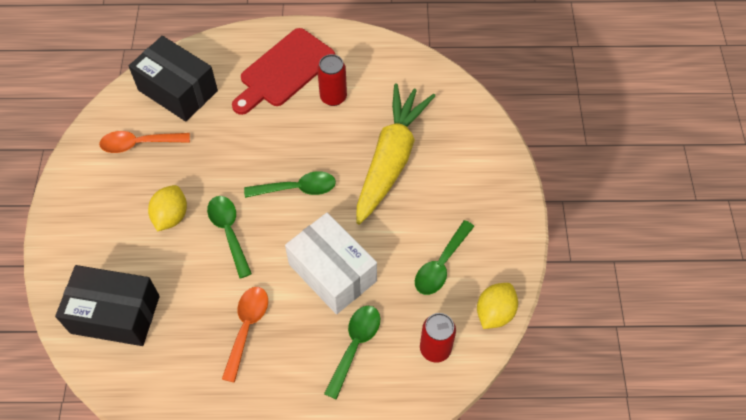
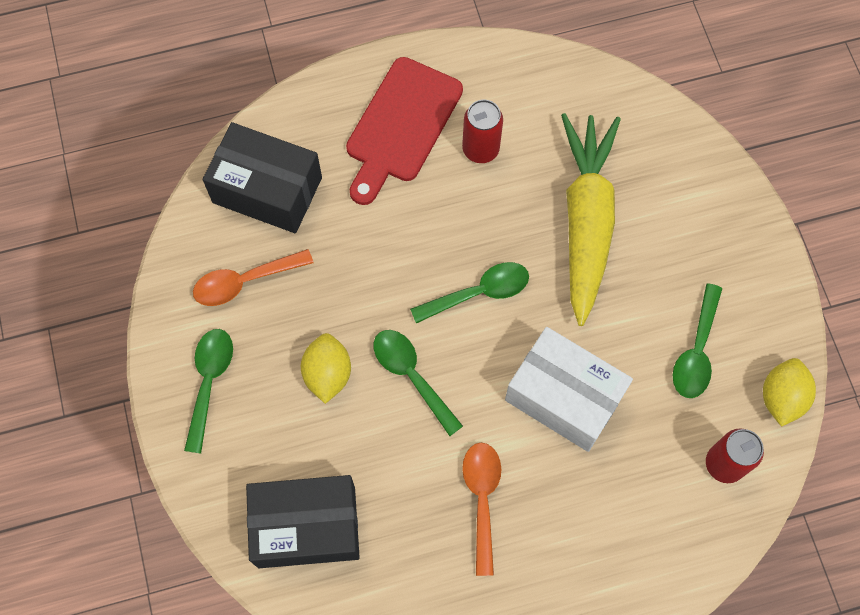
camera: 15 degrees left, 10 degrees up
(355, 345) = (625, 486): green spoon -> green spoon (209, 382)

